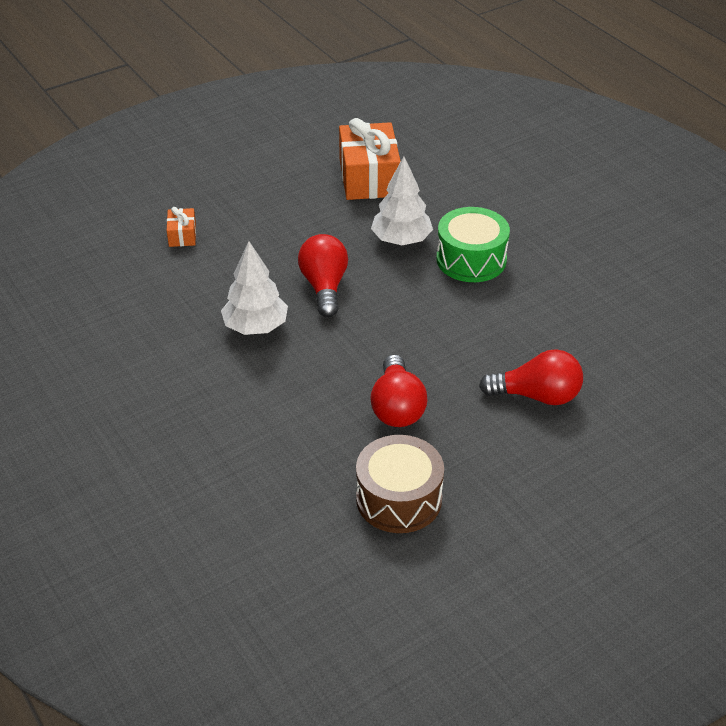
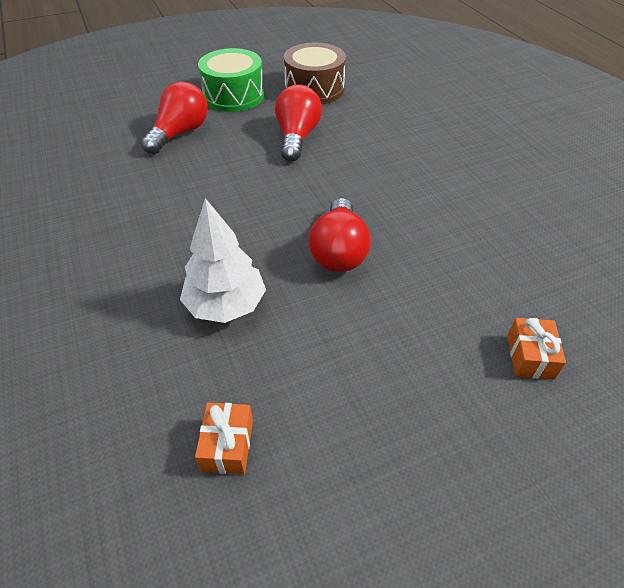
camera: 170 degrees left, 5 degrees up
(256, 327) = (418, 215): white tree -> none
(369, 178) = (227, 445): orange gift -> orange gift, size x0.47
(471, 259) = (155, 265): green drum -> green drum (233, 96)
(536, 396) = (180, 133): red light bulb -> red light bulb turned 105 degrees clockwise

